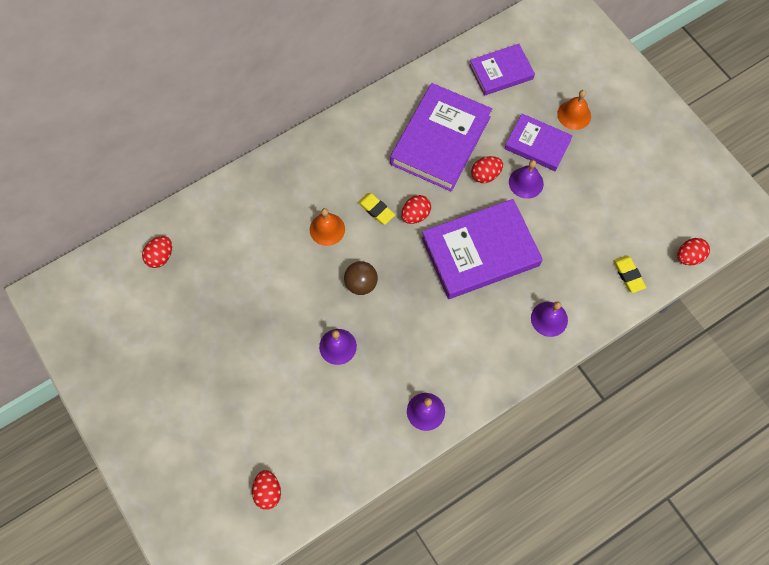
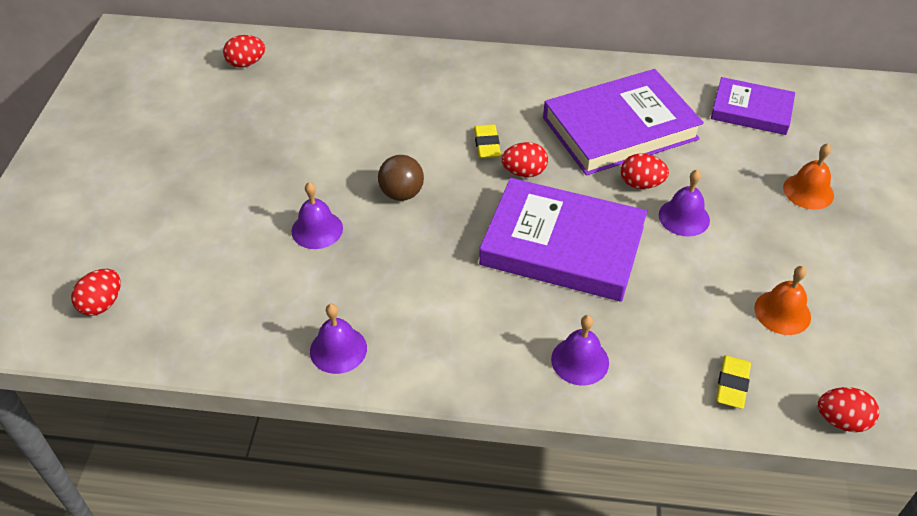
camera: 40 degrees right, 20 degrees down
(327, 229) = (419, 131): orange bell -> orange bell (782, 312)
(537, 144) = (733, 192): purple book -> none

